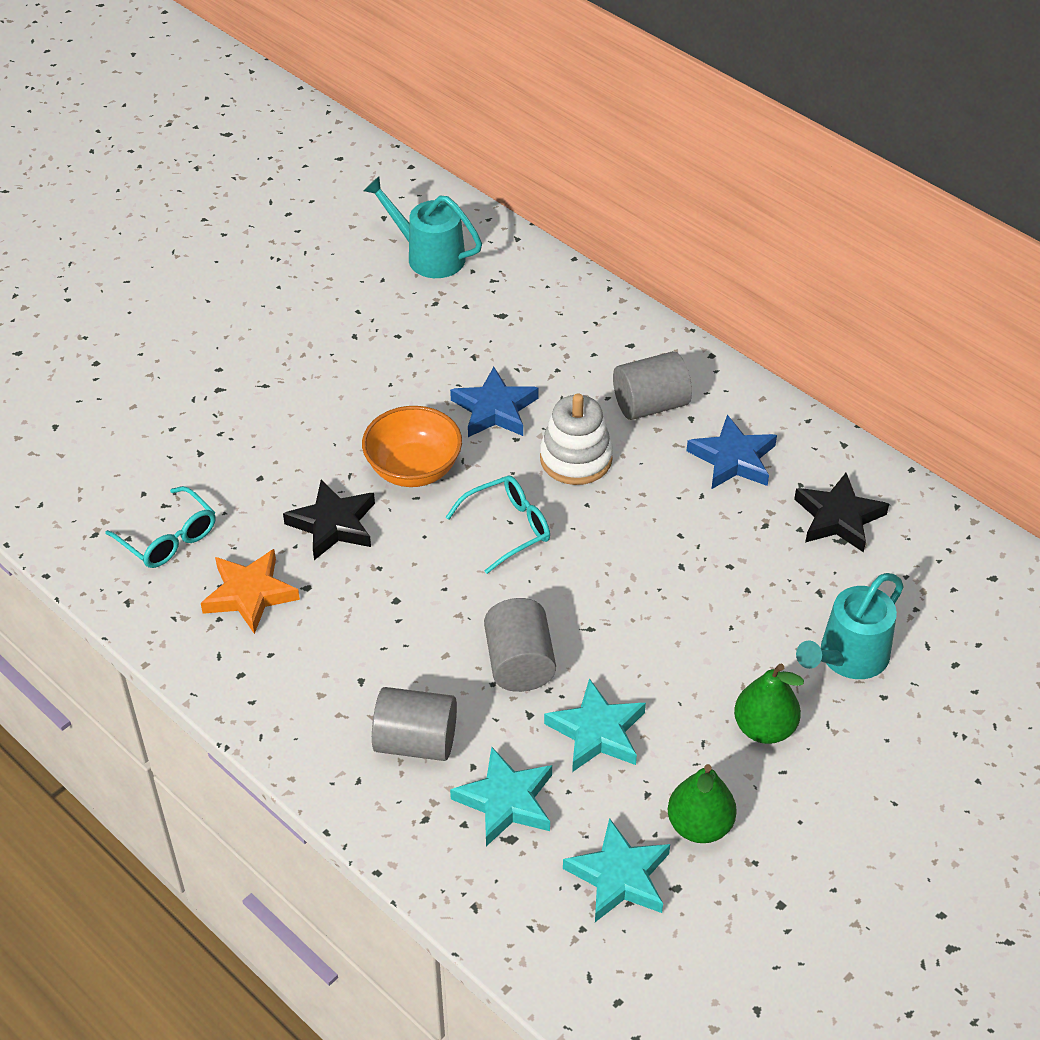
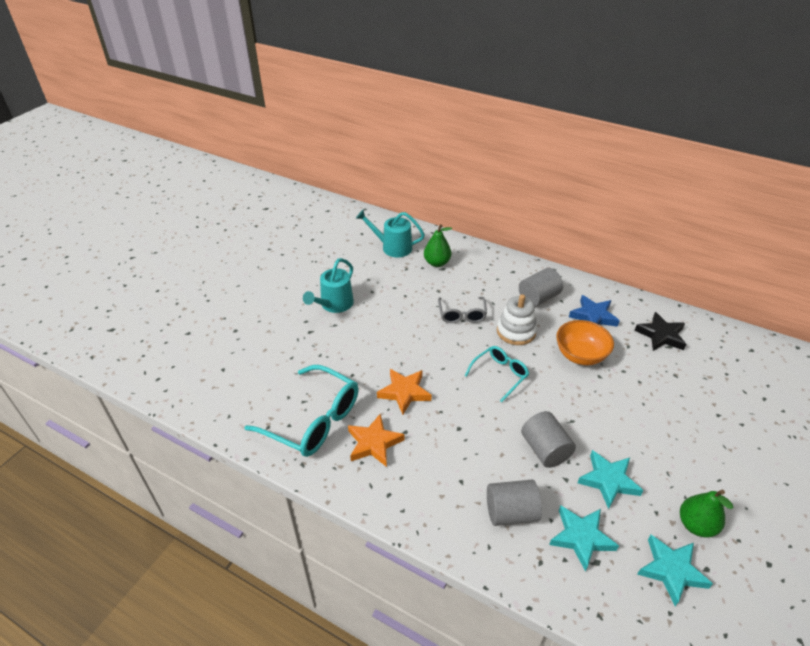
camera: 15 degrees left, 5 degrees down
(168, 538) = (313, 420): turquoise glasses -> turquoise glasses, size x1.76
(333, 524) = (404, 392): black star -> orange star
(413, 469) = (434, 353): orange bowl -> orange bowl (580, 355)
(494, 409) = (462, 314): blue star -> grey glasses
(764, 728) = (694, 457): green pear -> green pear (437, 263)
(848, 658) = (711, 407): turquoise watering can -> turquoise watering can (334, 305)

